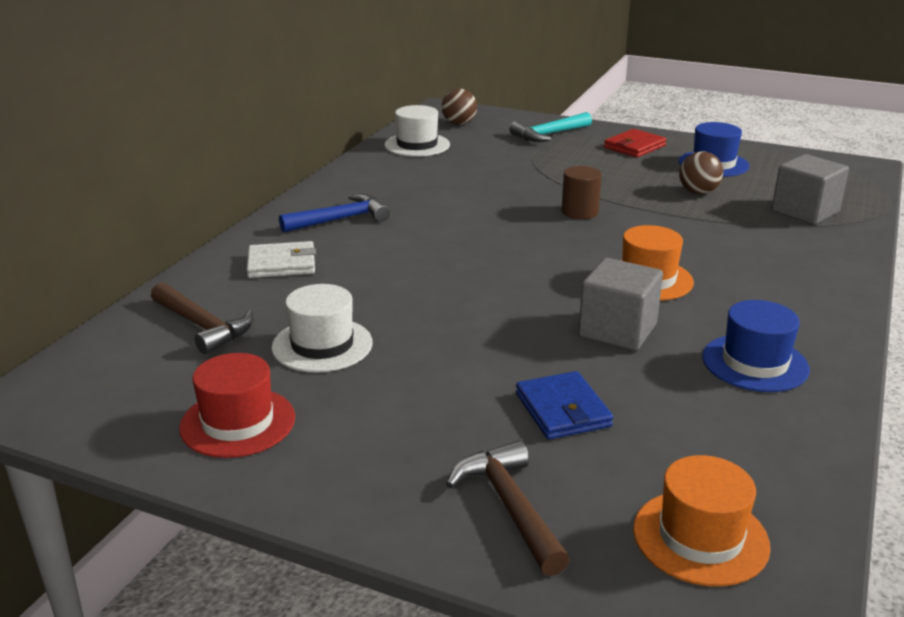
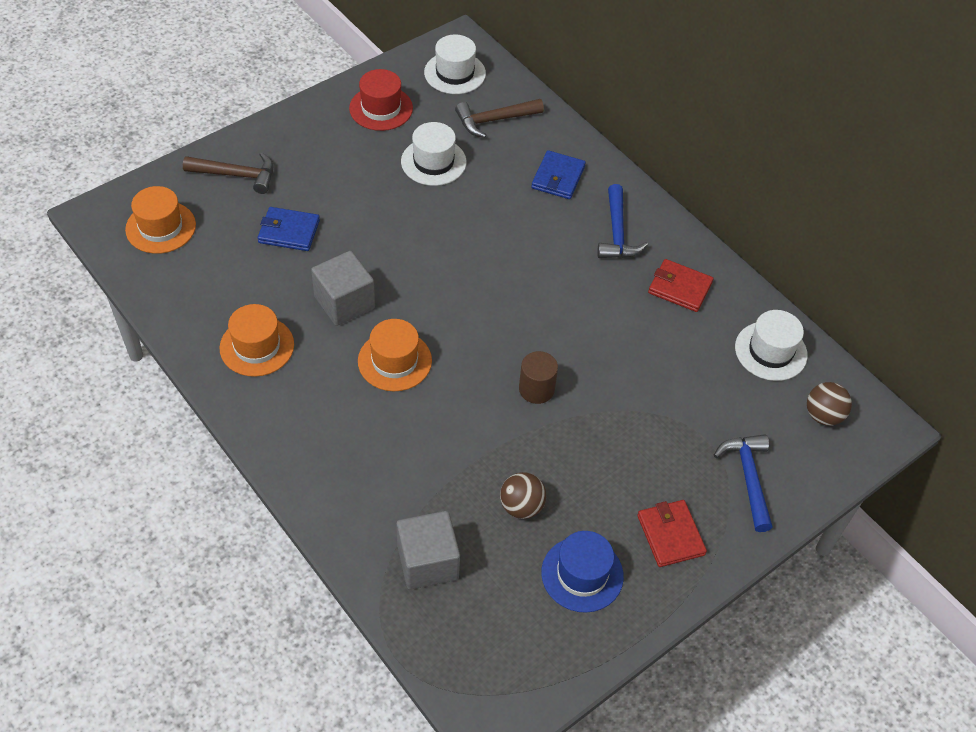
camera: 115 degrees right, 25 degrees up
(109, 384) = (455, 73): none -> white hat
(281, 264) = (558, 177): white wallet -> blue wallet
(385, 183) = (680, 288): none -> red wallet
(549, 135) = (748, 478): turquoise hammer -> blue hammer
(755, 363) = (257, 346): blue hat -> orange hat

